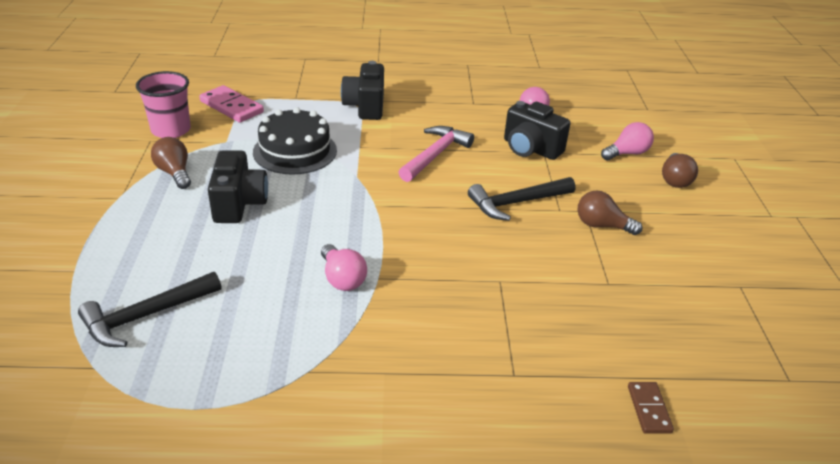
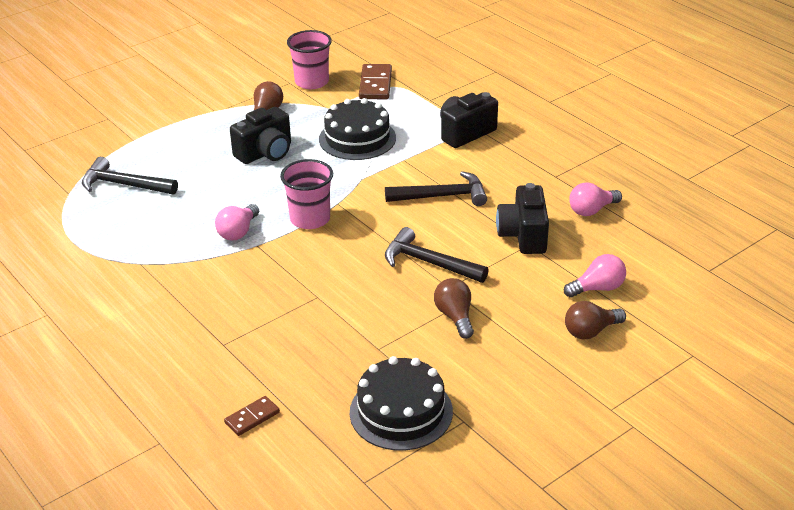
camera: 55 degrees right, 0 degrees up
(231, 107) = (375, 84): pink domino -> brown domino
(378, 229) = (310, 219): none -> pink cup
(435, 155) = (442, 196): pink hammer -> black hammer
(627, 153) = (597, 288): pink light bulb -> pink light bulb turned 45 degrees counterclockwise
(706, 312) = (401, 412): none -> black cake

